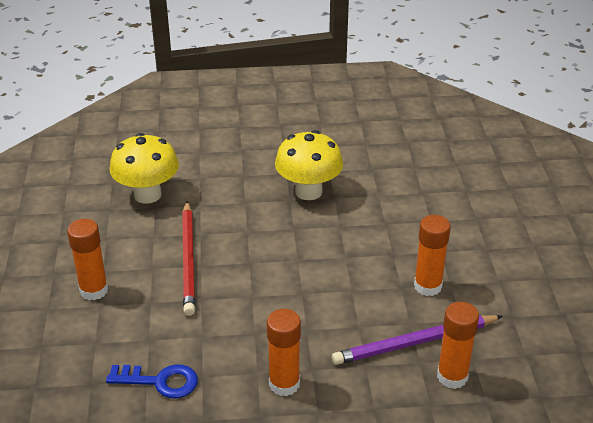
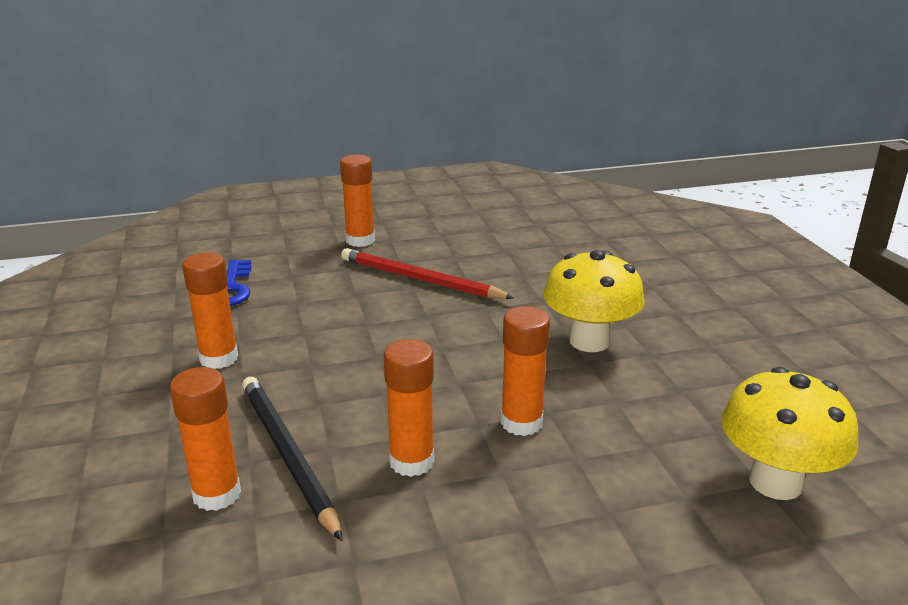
camera: 80 degrees right, 10 degrees down
(147, 194) = (524, 244): yellow mushroom -> yellow mushroom (775, 482)
(189, 259) = (420, 279): red pencil -> red pencil turned 45 degrees clockwise
(395, 236) = (521, 422): none -> orange glue stick
(415, 342) = (287, 455): purple pencil -> black pencil

